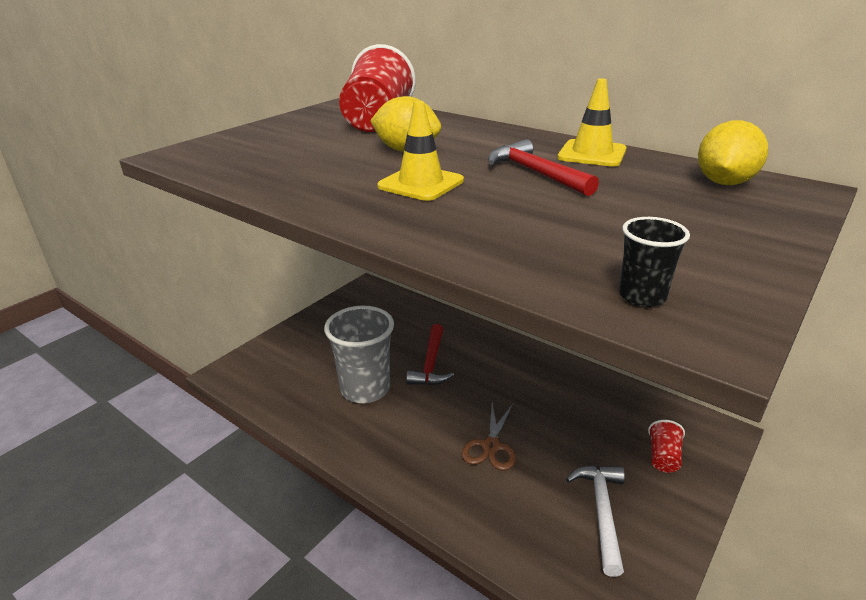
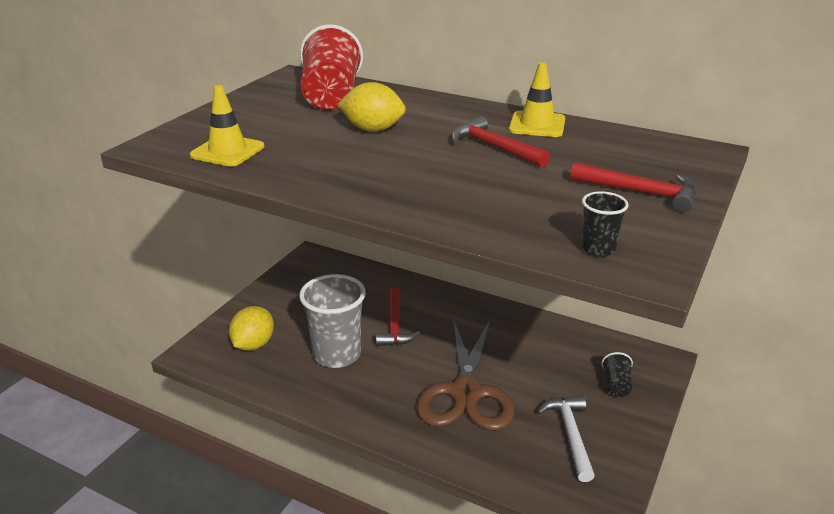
camera: 10 degrees left, 0 degrees up
(421, 184) = (399, 164): yellow traffic cone -> yellow traffic cone (227, 151)
(491, 446) = (466, 393): brown scissors -> brown scissors, size x1.95
(663, 457) = (616, 385): red cup -> black cup
(710, 230) = (640, 192): none -> red hammer
(724, 183) = (648, 148): yellow lemon -> yellow lemon (253, 344)

